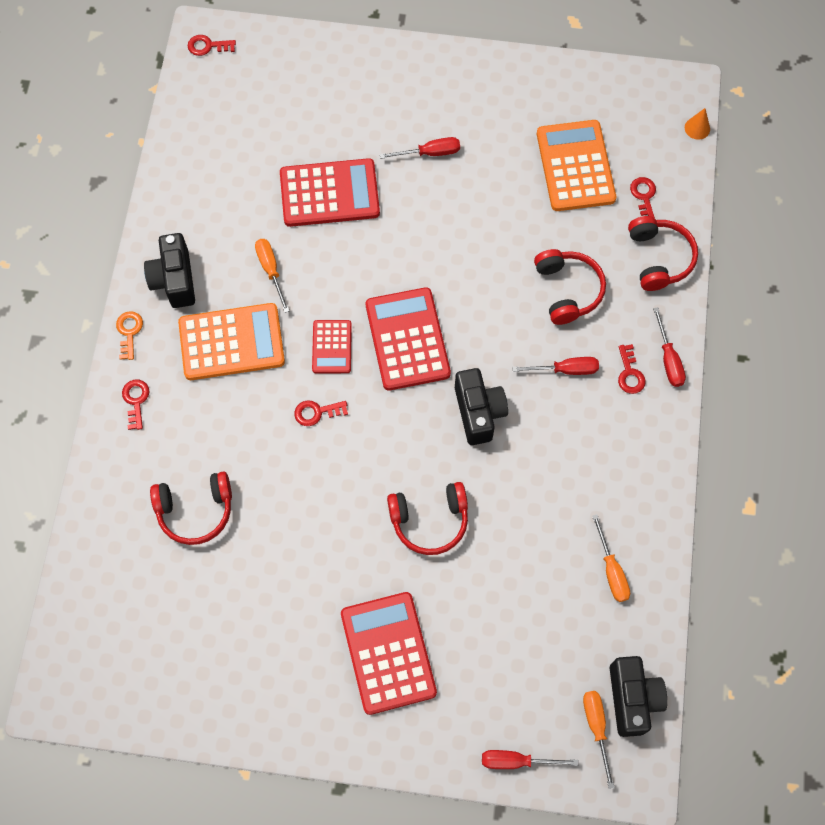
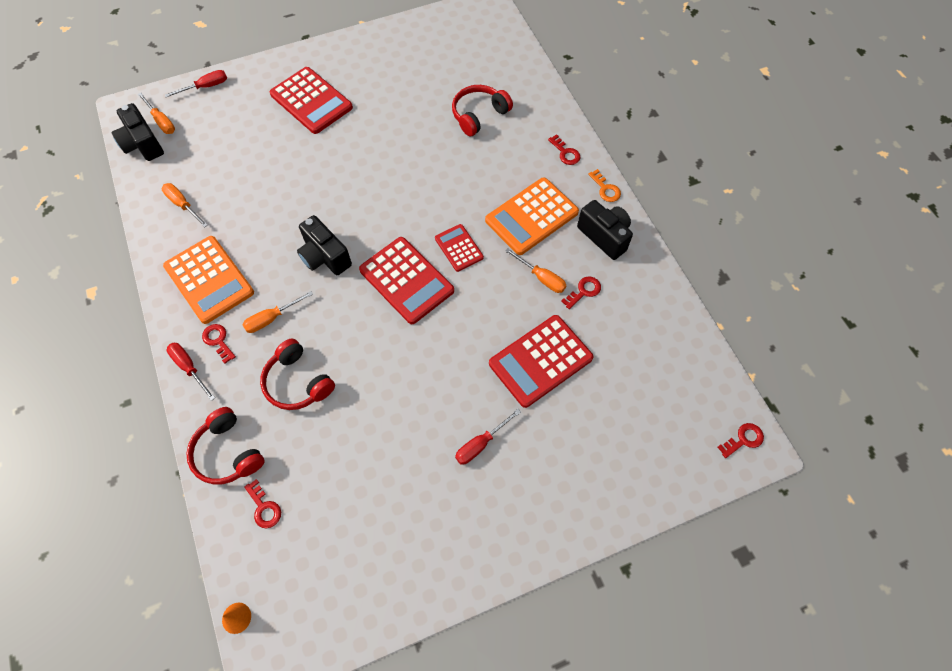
camera: 150 degrees right, 5 degrees down
(317, 412) = (441, 202): red key -> red key (583, 291)
(429, 520) = (324, 177): red headphones -> none
(565, 370) = (272, 318): red screwdriver -> orange screwdriver
(575, 166) = (342, 504): orange calculator -> orange calculator (209, 280)

